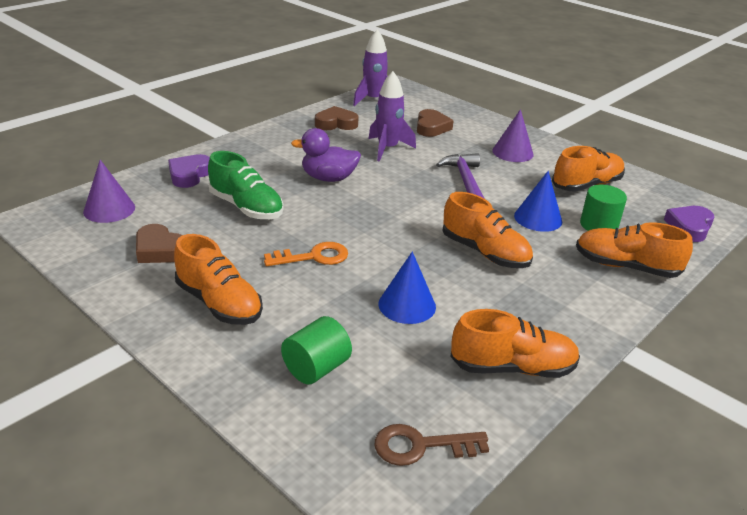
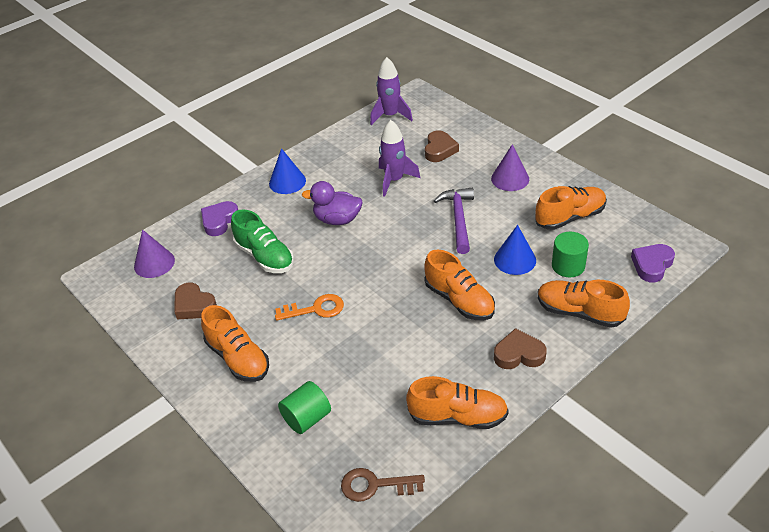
camera: 10 degrees right, 10 degrees up
(336, 123) = (351, 150): brown heart -> brown heart (519, 354)
(407, 305) = (384, 357): blue cone -> blue cone (287, 182)

